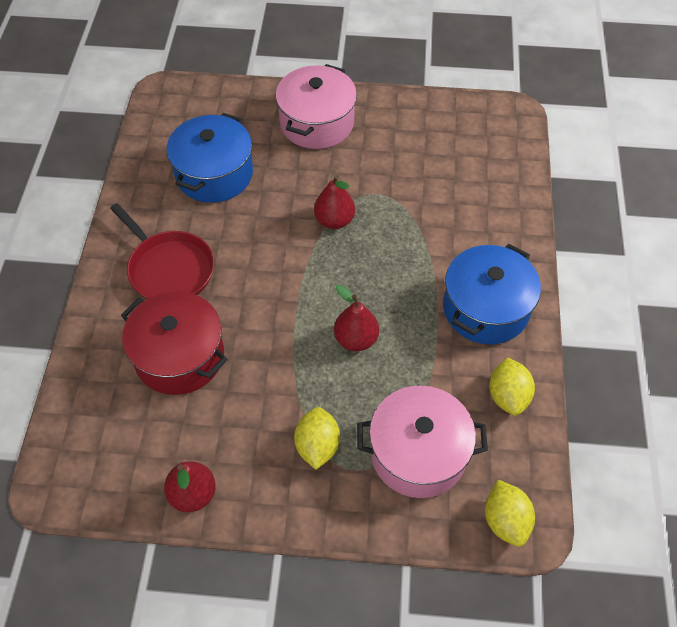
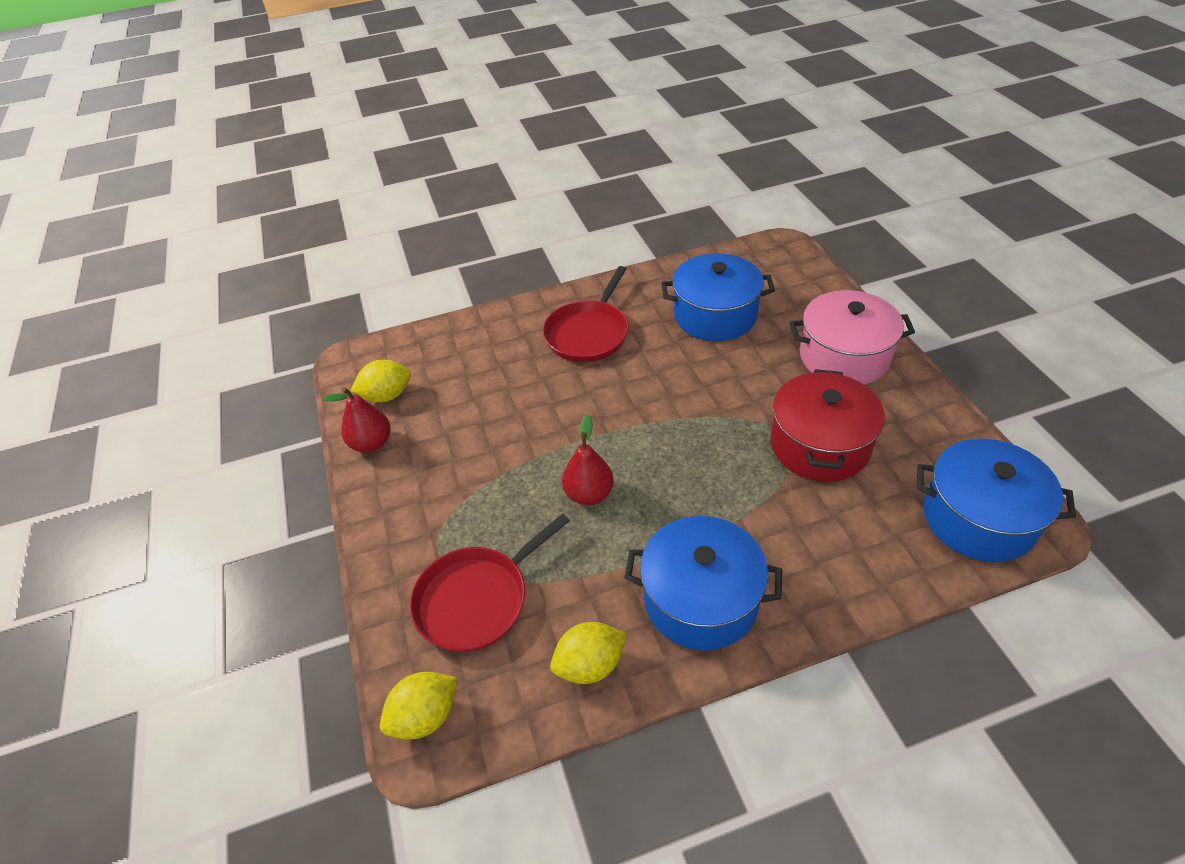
camera: 70 degrees right, 10 degrees down
(179, 356) = (502, 378): red pot -> red pot (819, 445)
(317, 446) = (452, 511): yellow lemon -> yellow lemon (387, 395)
(334, 220) = (726, 420): red pear -> none
(418, 453) = (477, 599): pink pot -> red pan
(495, 136) = (978, 518): none -> blue pot

